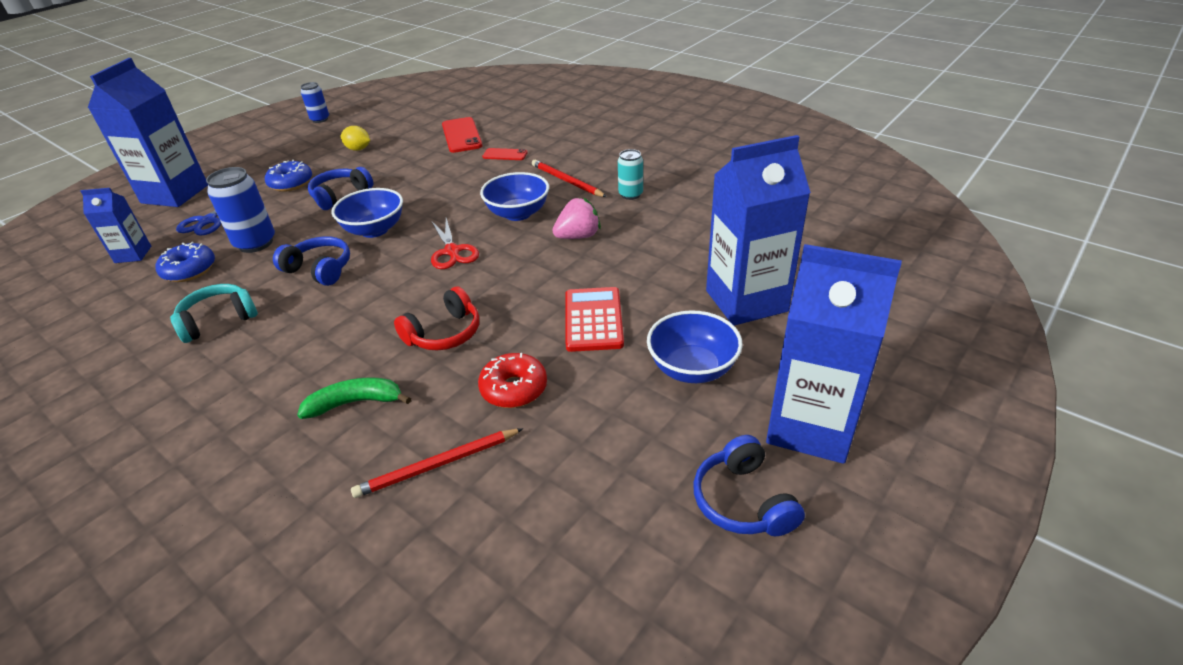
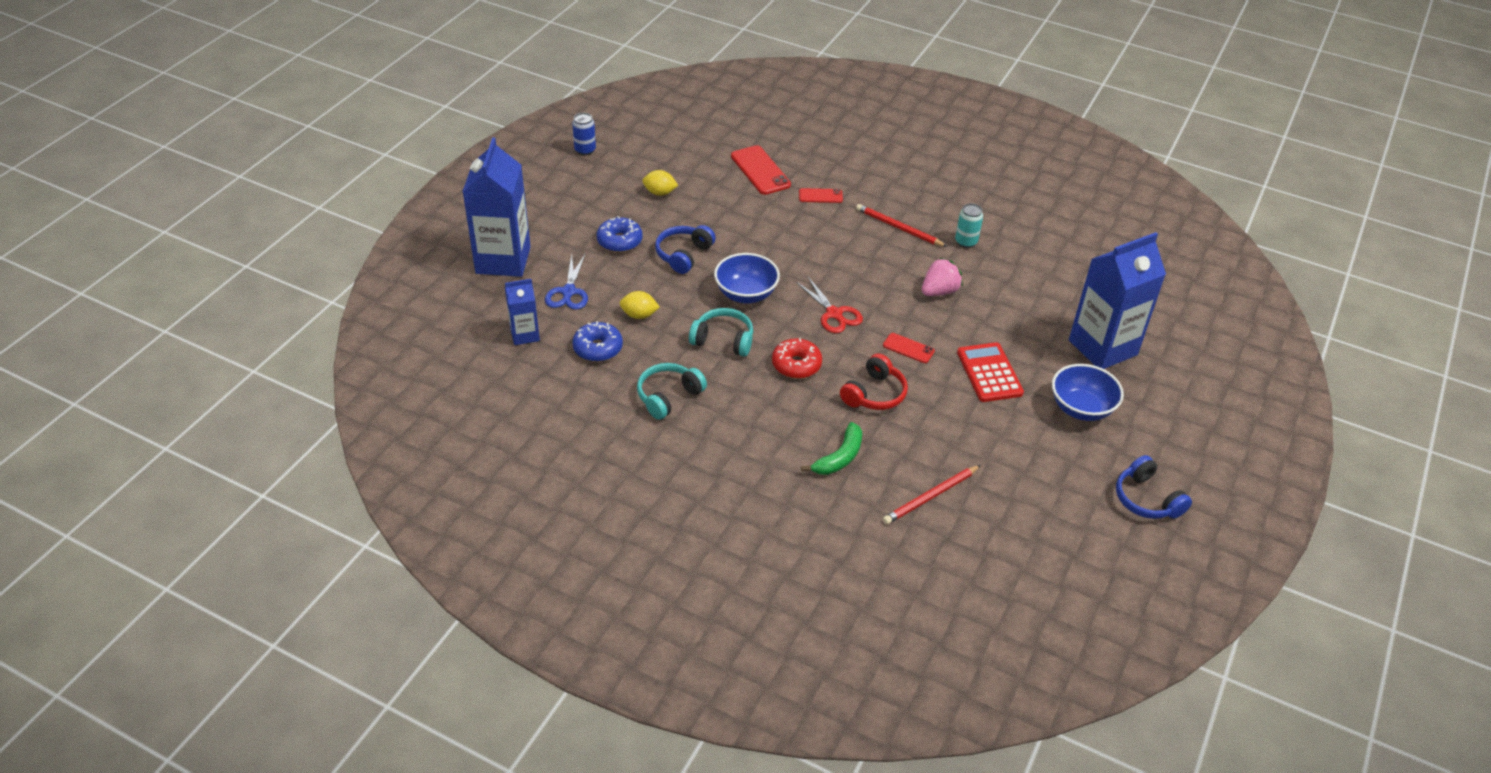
camera: 15 degrees left, 5 degrees up
(255, 243) = (639, 315): blue can -> yellow lemon
(320, 269) = (723, 340): blue headphones -> turquoise headphones
(355, 403) = (839, 457): green banana -> green banana turned 150 degrees clockwise
(512, 288) = (908, 348): none -> red phone
(514, 389) = (955, 436): red donut -> red donut (796, 365)
(518, 213) = (872, 269): blue bowl -> none
(810, 426) = (1176, 445): blue carton -> none

